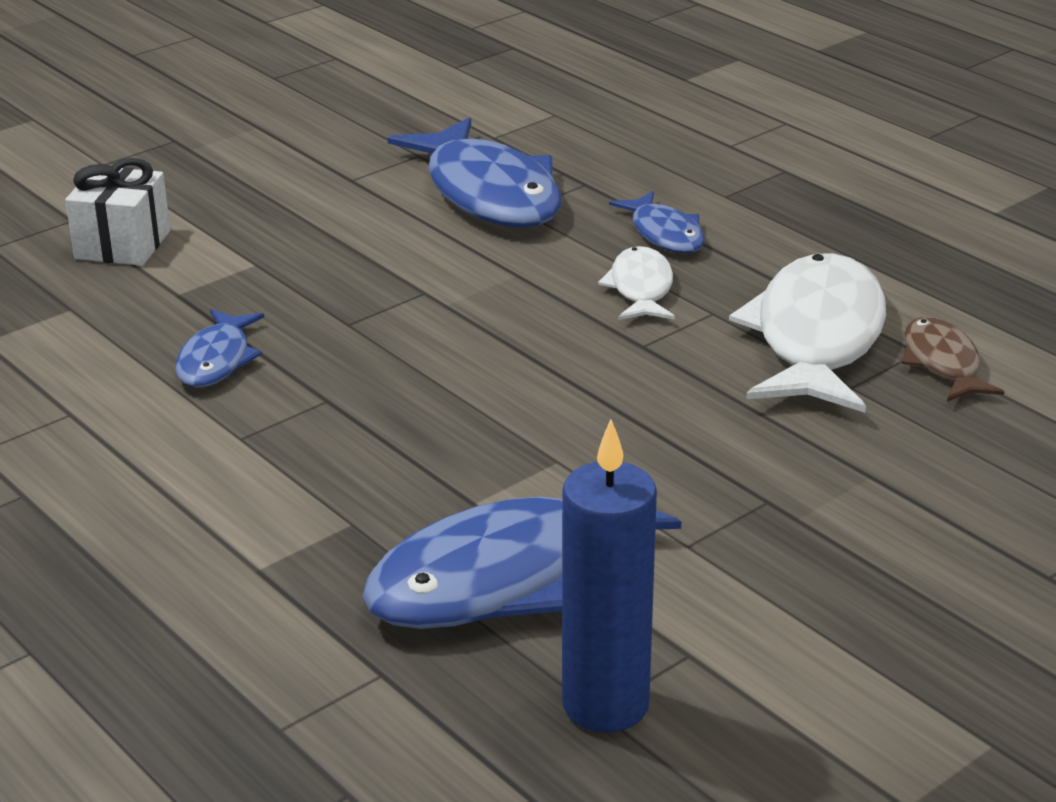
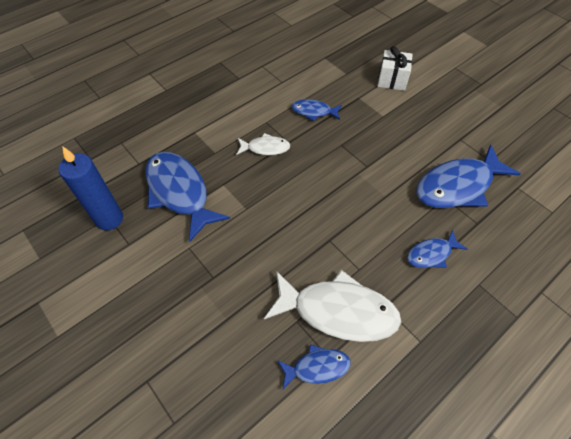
camera: 90 degrees right, 25 degrees up
(640, 288) = (378, 241): white fish -> white fish (265, 148)
(942, 363) = (317, 367): brown fish -> blue fish

